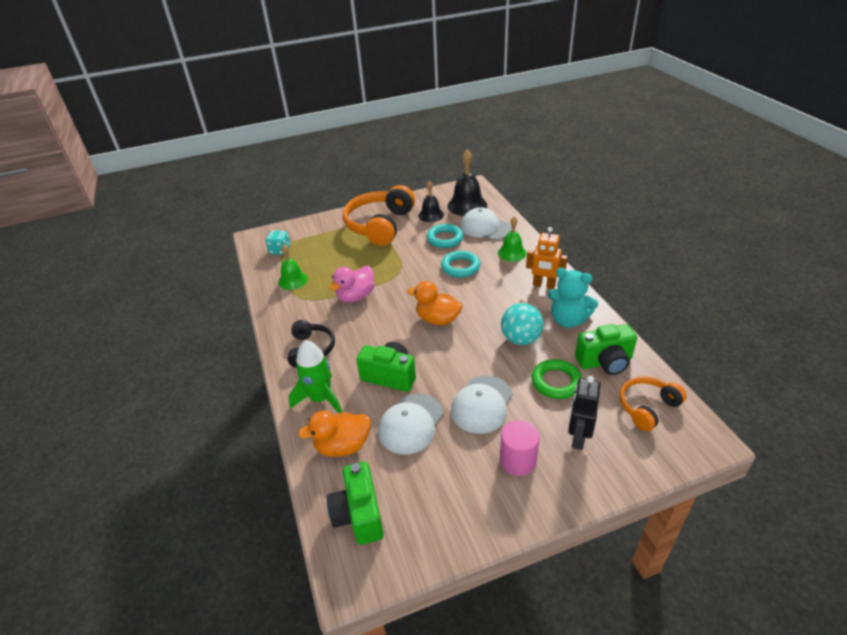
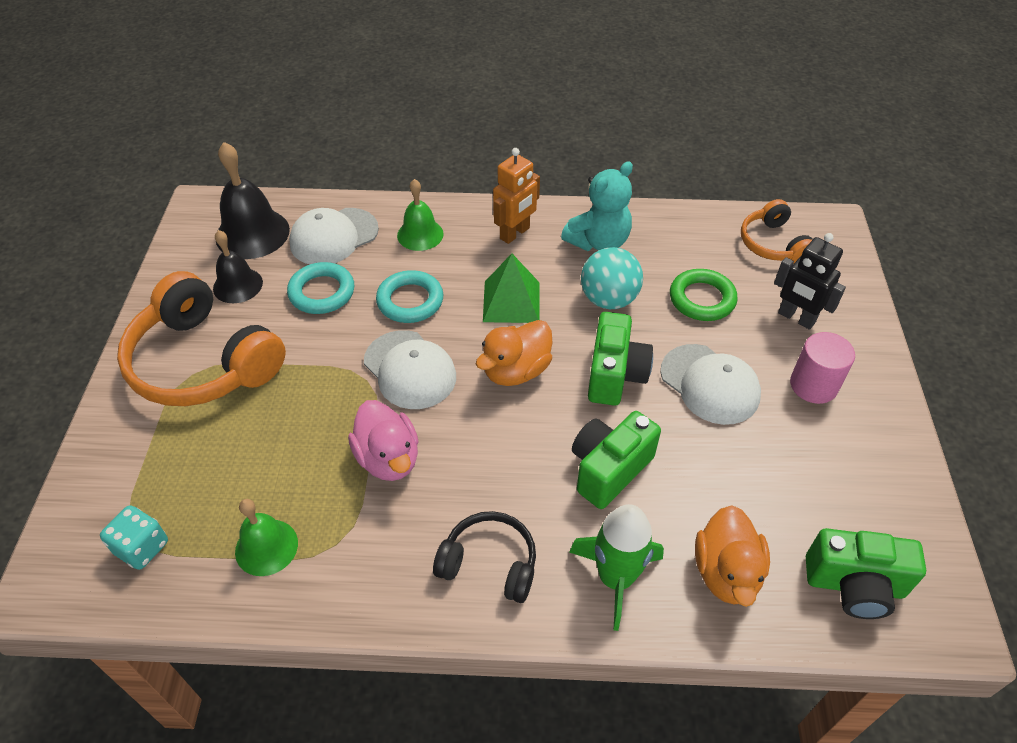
camera: 70 degrees left, 10 degrees up
(411, 423) = (714, 474): white cap -> white cap (410, 369)
(488, 301) = (511, 301): none -> green pyramid
(605, 362) = (688, 244): green camera -> green camera (615, 375)

